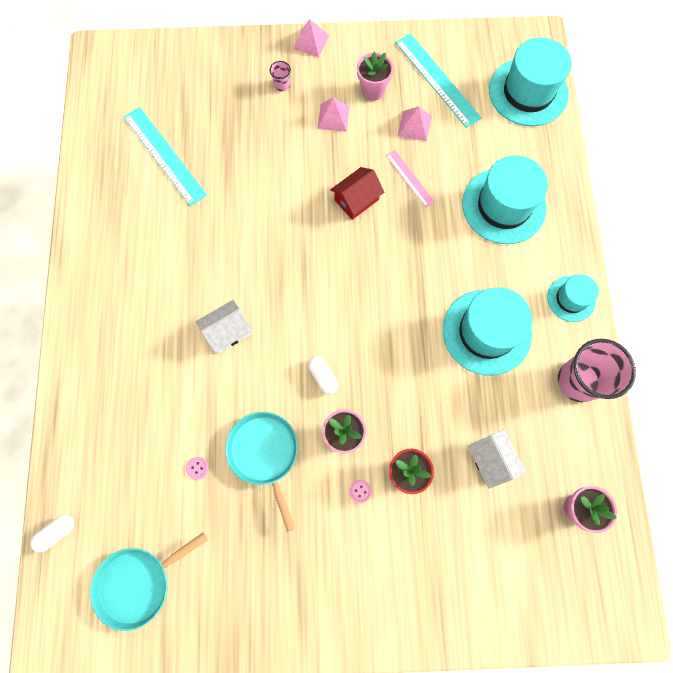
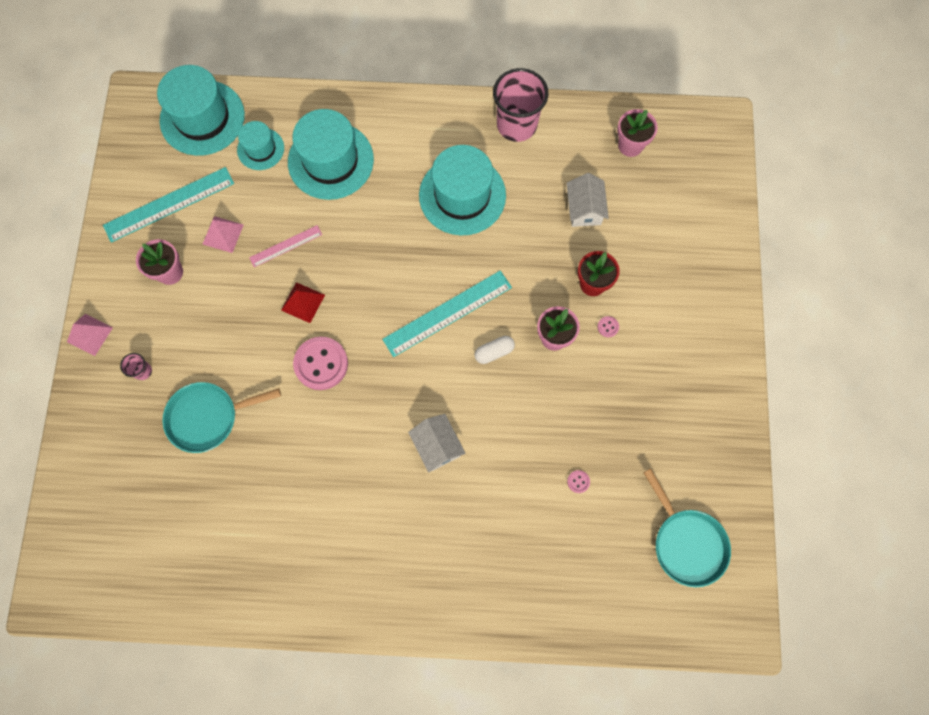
camera: 85 degrees left, 0 degrees up
(56, 532) = (636, 629): white capsule -> none
(164, 155) = (213, 511): turquoise ruler -> turquoise ruler (447, 313)
(265, 454) = (568, 414): turquoise pan -> turquoise pan (208, 417)
(299, 222) = (321, 364): none -> pink button
(333, 117) = (197, 317): pink pyramid -> none
(356, 200) = (303, 302): red house -> red pyramid
(491, 459) = (584, 209): white house -> white house turned 75 degrees counterclockwise
(571, 299) = (436, 117): turquoise hat -> turquoise hat (260, 149)

